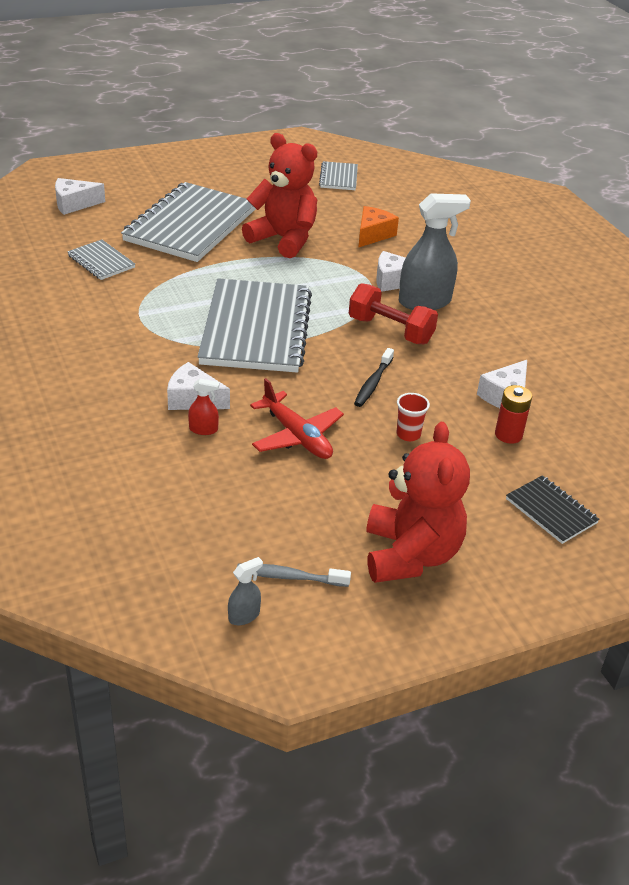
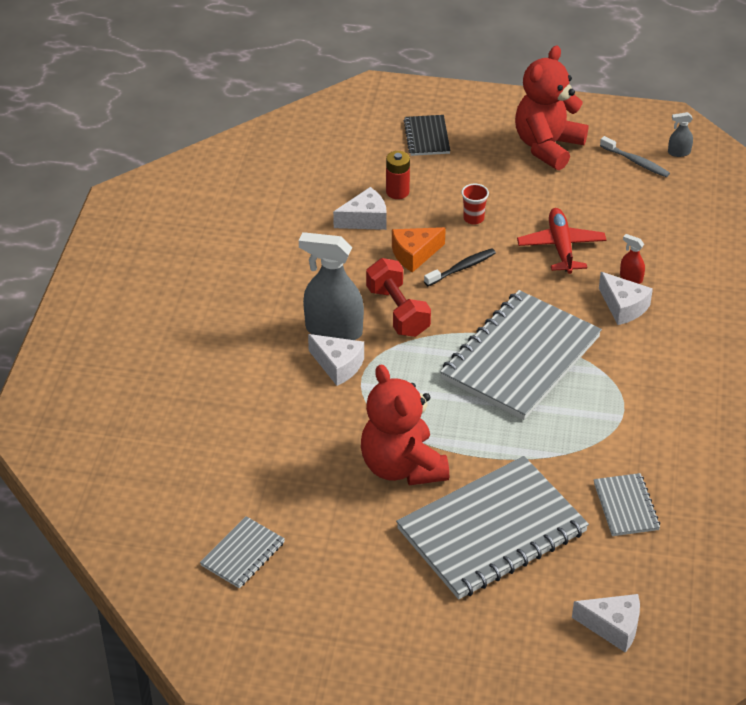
camera: 145 degrees left, 5 degrees up
(373, 234) = (297, 437): orange cheese -> orange cheese (414, 254)

